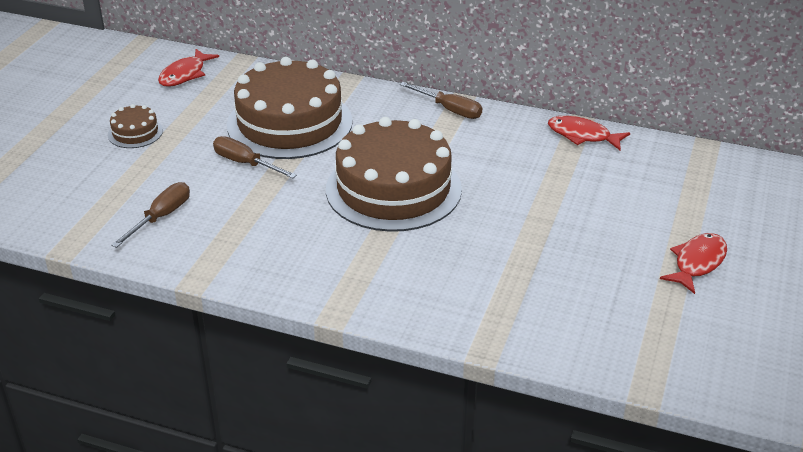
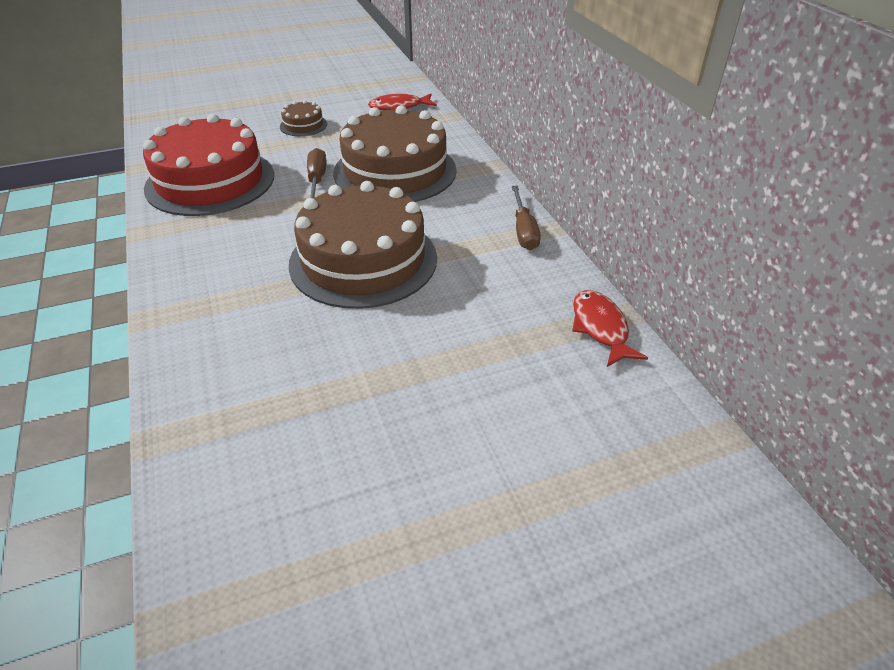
camera: 50 degrees right, 5 degrees up
(161, 217) = (210, 181): brown screwdriver -> red cake
(697, 263) = (472, 549): red fish -> none

